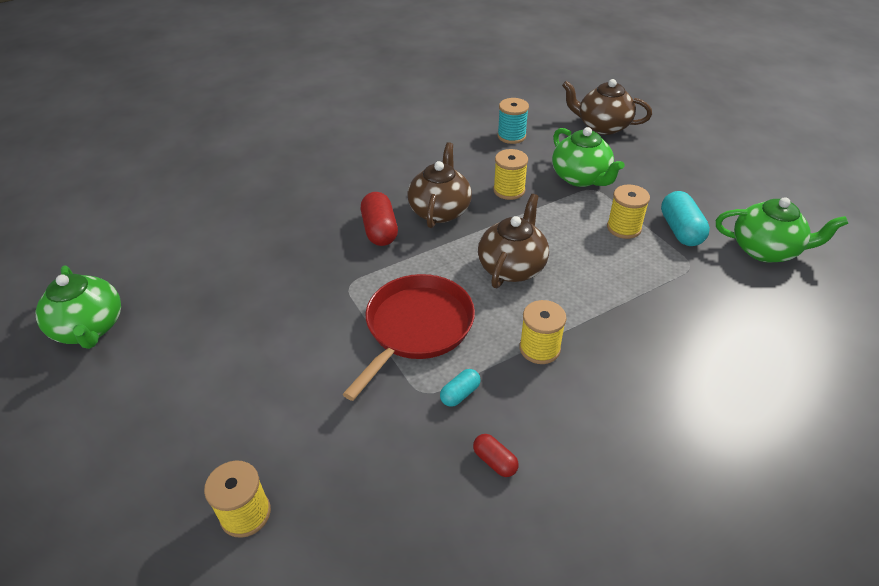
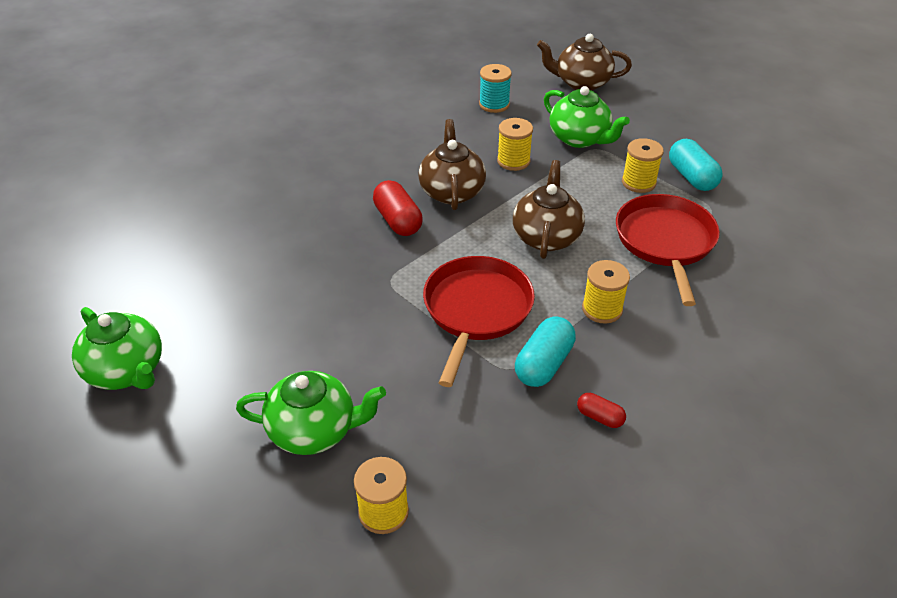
camera: 15 degrees left, 0 degrees up
(460, 394) = (544, 364): turquoise capsule -> turquoise capsule, size x1.79
(630, 291) = (665, 241): none -> red pan
(765, 250) = (773, 184): green teapot -> green teapot (314, 430)

